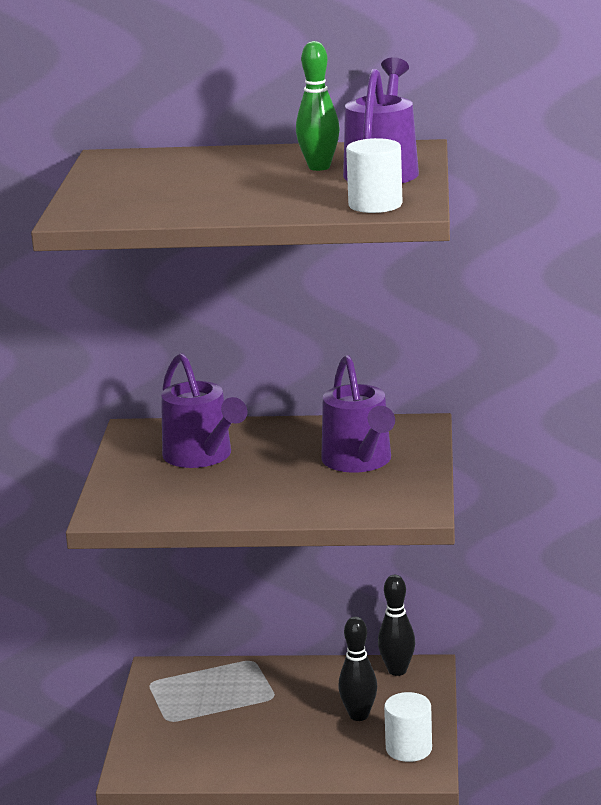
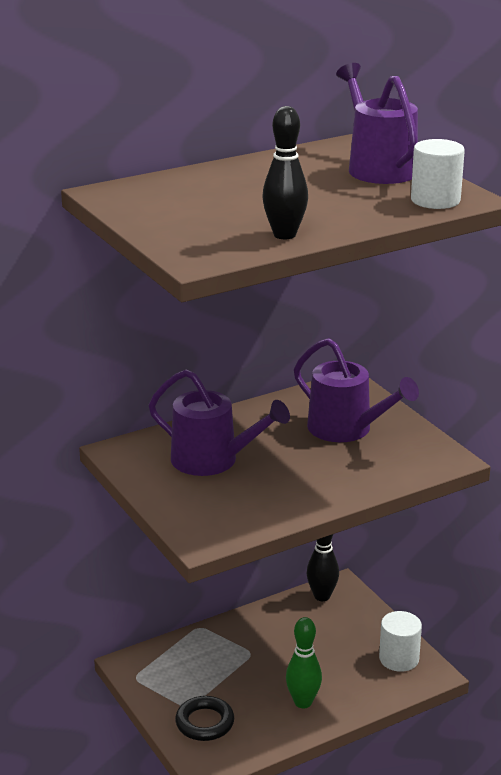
camera: 35 degrees left, 5 degrees up
(168, 738) = (204, 723): none -> black ring
(319, 167) = (319, 173): green bowling pin -> green bowling pin (303, 702)
(359, 715) = (333, 645): black bowling pin -> black bowling pin (284, 235)

